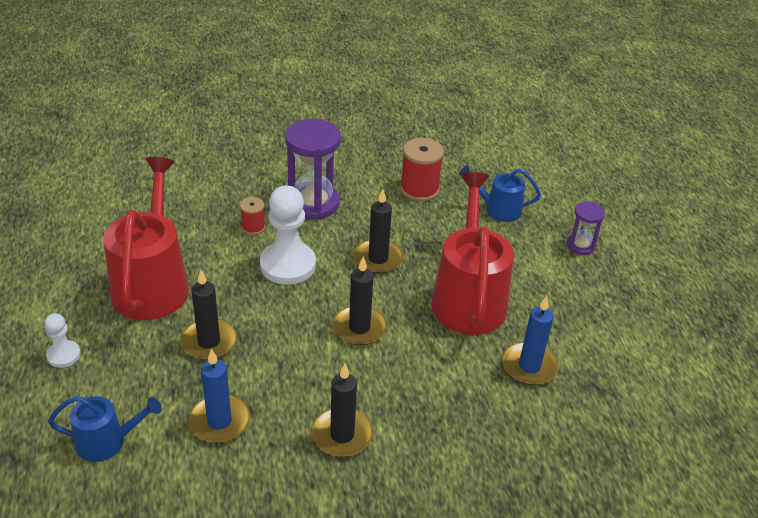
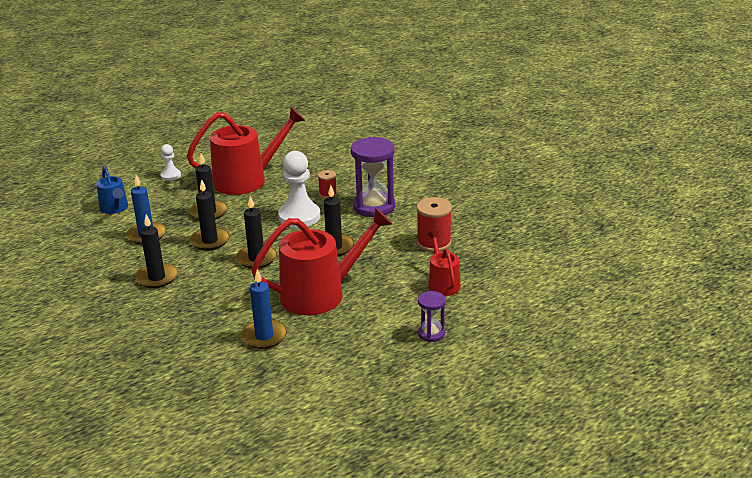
camera: 70 degrees right, 10 degrees down
(285, 359) = (210, 241): none -> black candle
(498, 209) = (442, 283): blue watering can -> red watering can

